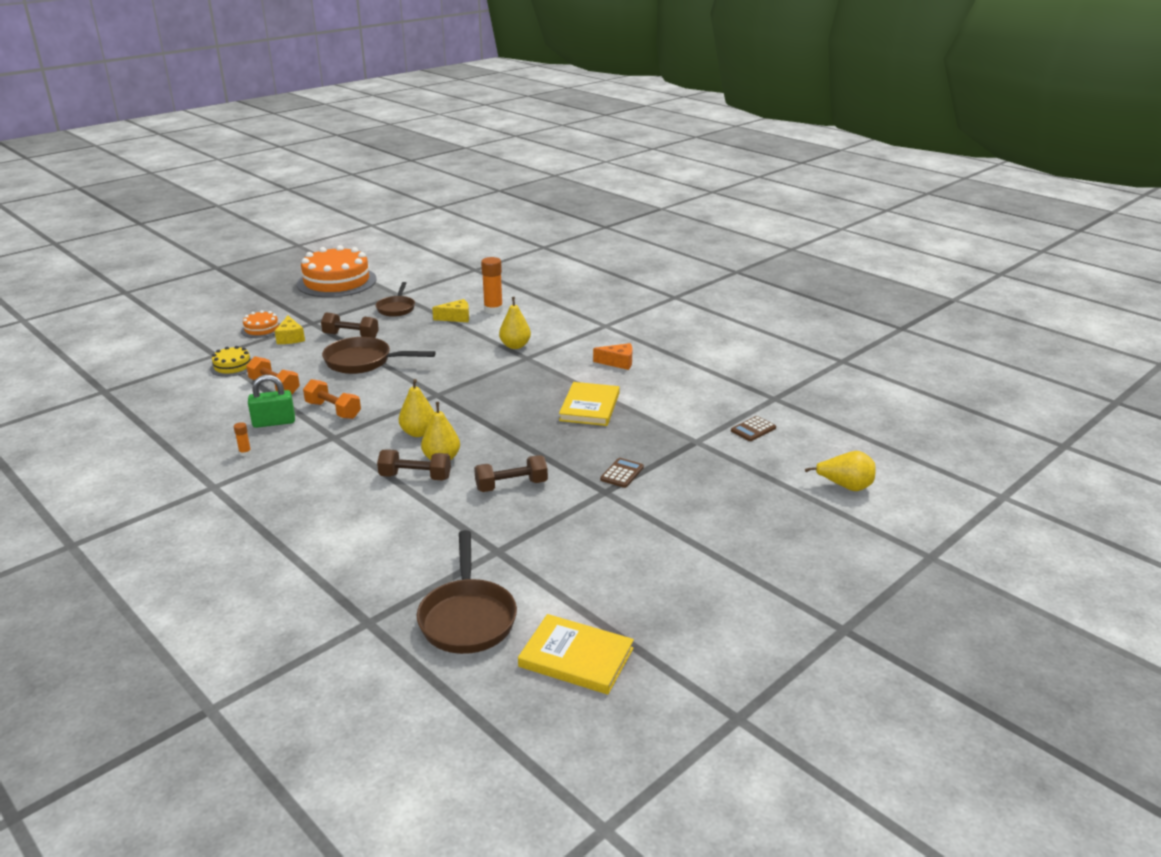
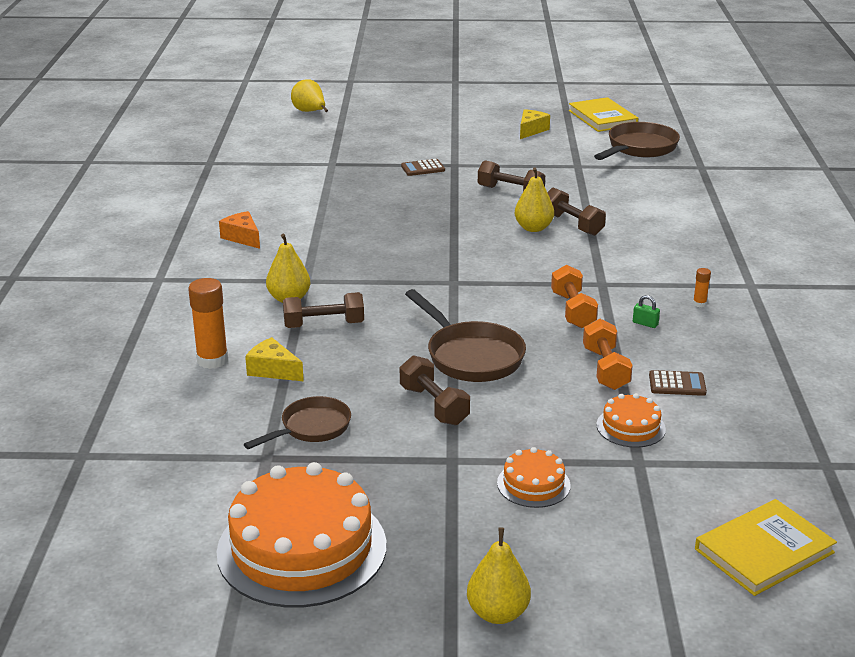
camera: 135 degrees left, 0 degrees up
(232, 366) = (630, 427): yellow cake -> orange cake
(274, 422) = (645, 323): green padlock -> green padlock, size x0.48
(290, 338) = (511, 443): yellow cheese -> yellow cheese (531, 130)
(418, 433) = (522, 255): yellow pear -> yellow pear (498, 613)
(470, 343) = (324, 325): none -> brown dumbbell
(589, 407) = (350, 214): yellow book -> yellow book (764, 551)
(753, 429) = (278, 154): brown calculator -> brown calculator (677, 384)

